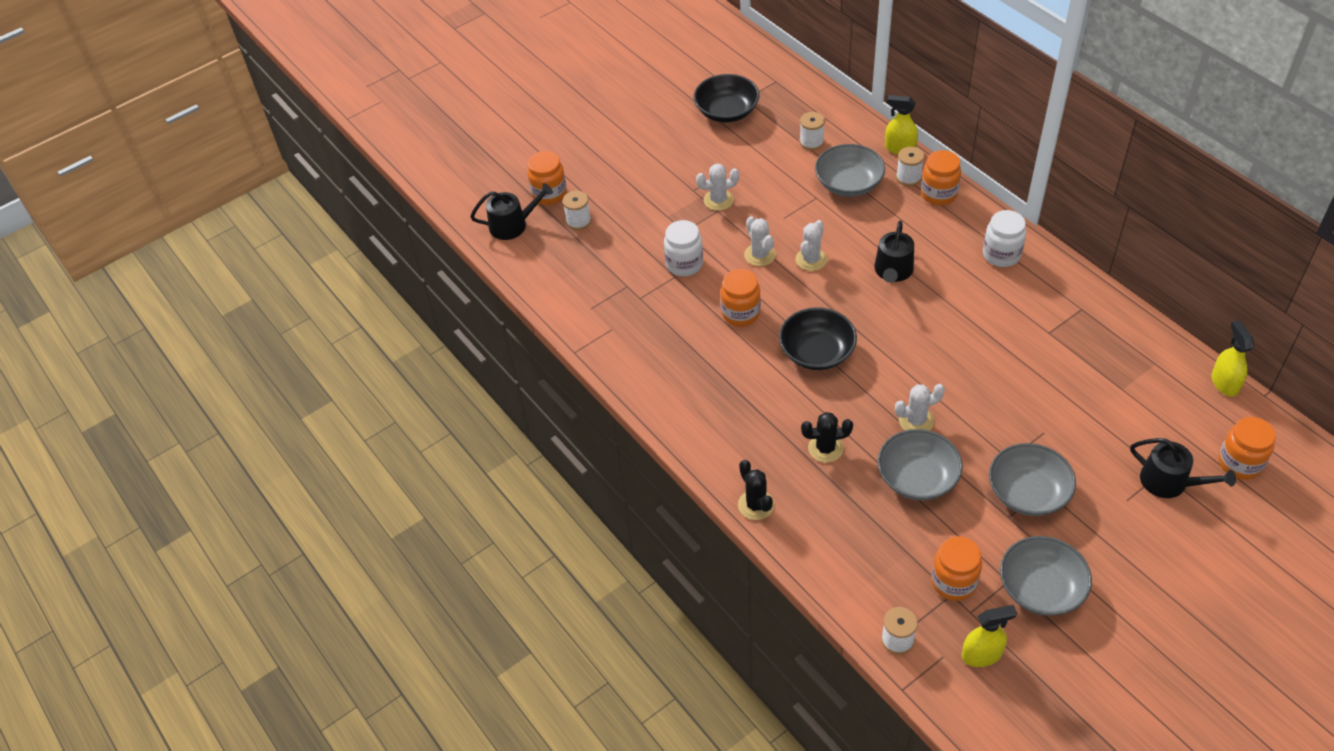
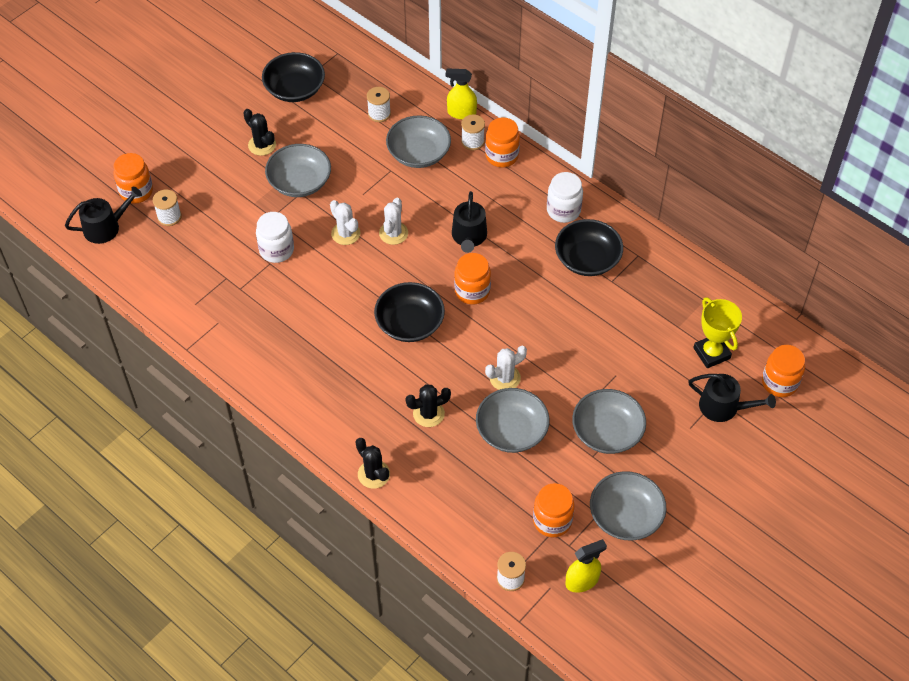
camera: 15 degrees left, 5 degrees up
(684, 161) = (262, 145): none -> black cactus
(718, 200) = (299, 182): white cactus -> grey bowl
(740, 313) = (336, 293): orange jar -> orange jar (472, 291)
(1023, 307) = (587, 259): none -> black bowl
(1159, 422) = (711, 353): none -> yellow trophy
(1224, 383) = (763, 311): yellow spray bottle -> none

